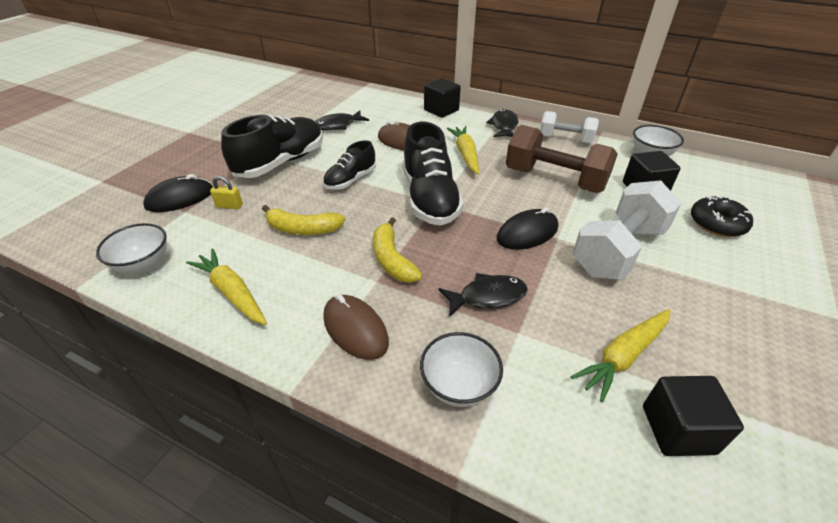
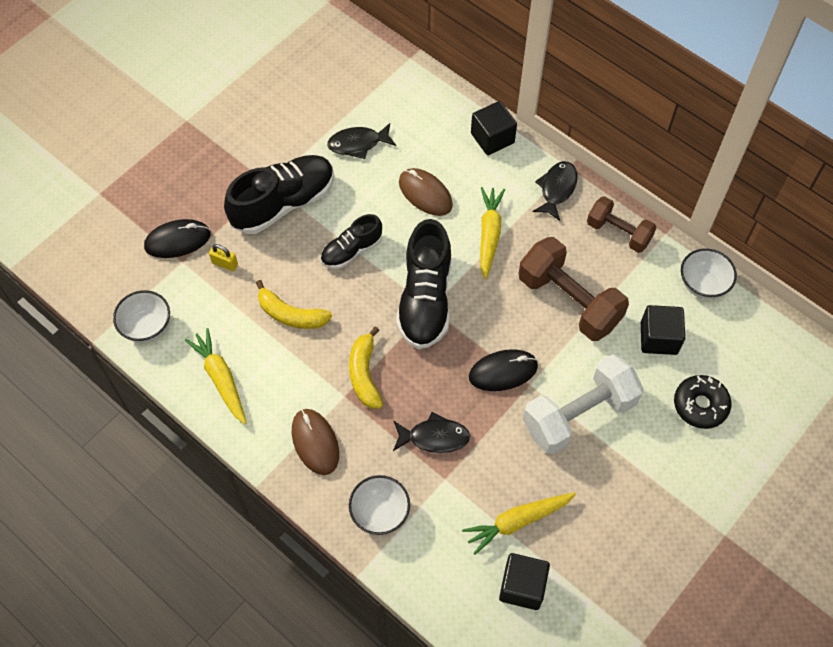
camera: 15 degrees right, 20 degrees up
(565, 139) = (618, 232): white dumbbell -> brown dumbbell

